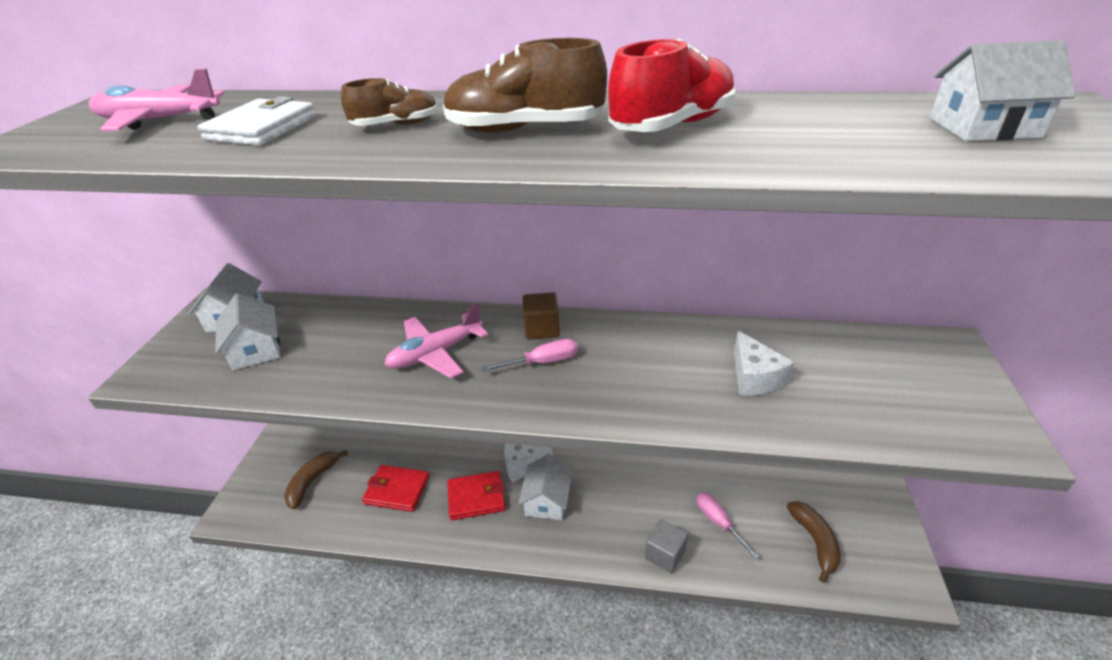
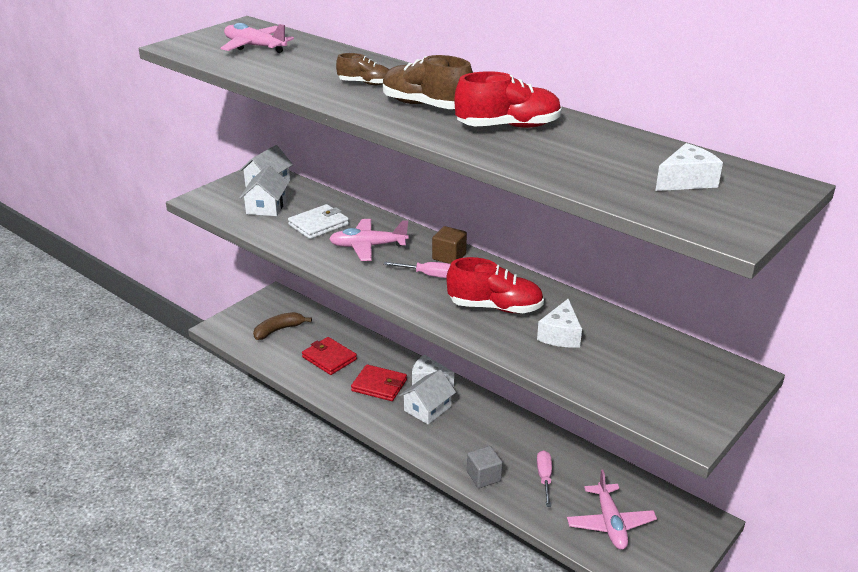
camera: 30 degrees right, 5 degrees down
(262, 128) = (298, 66): white wallet -> white wallet (318, 224)
(654, 373) = (495, 307): none -> red shoe
(815, 542) = (610, 523): brown banana -> pink plane
(983, 127) = (686, 181): white house -> white cheese

